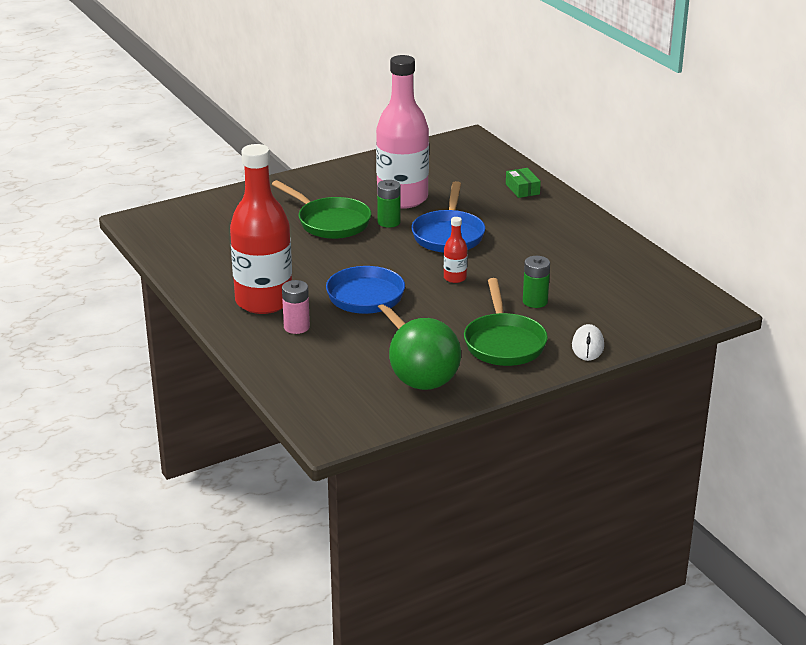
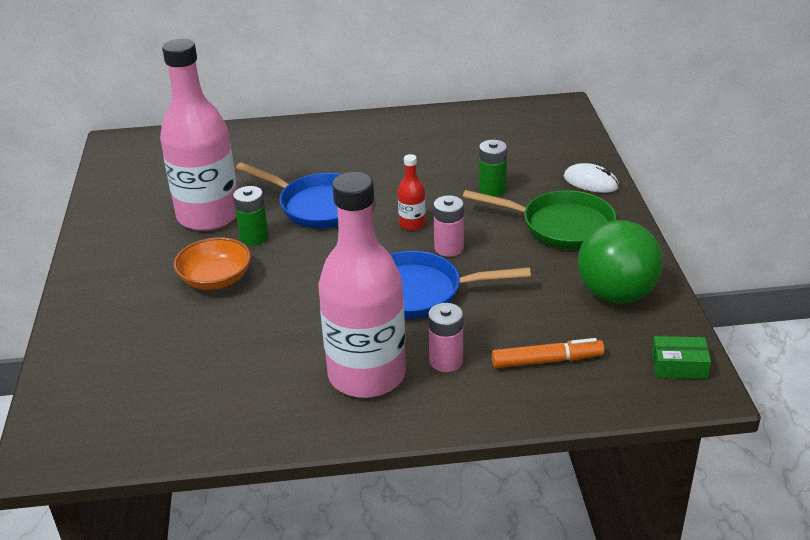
camera: 65 degrees left, 5 degrees up
(264, 301) = (367, 375): red bottle -> pink bottle
(321, 366) = (547, 361): none -> orange marker
(330, 222) = (215, 279): green pan -> orange bowl
(433, 300) = (449, 248): none -> pink battery
(522, 189) = (261, 140): green box -> green box (679, 365)

